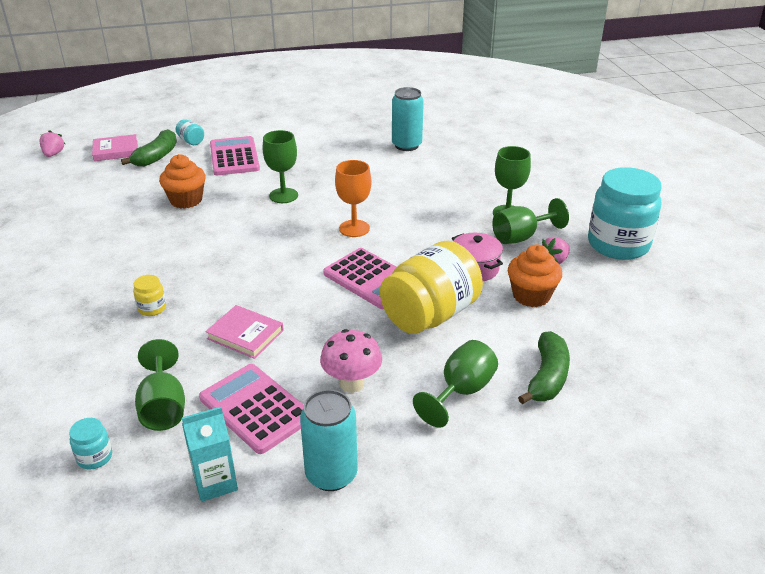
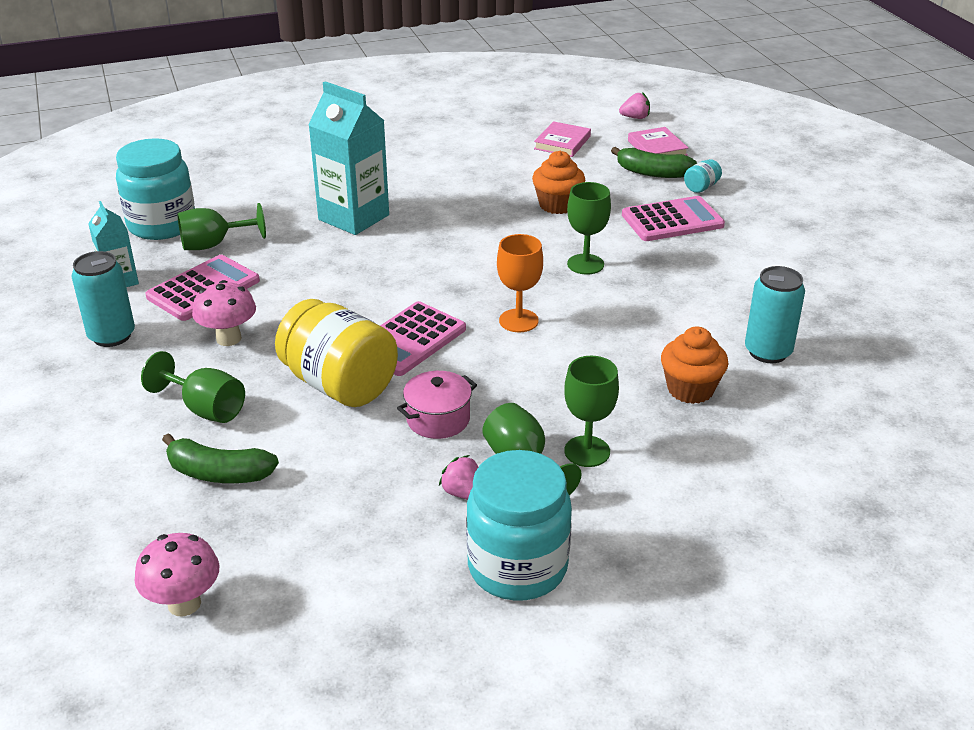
camera: 85 degrees right, 0 degrees up
(94, 457) = (162, 225): turquoise jar -> turquoise jar, size x2.44
(152, 308) = (353, 217): yellow jar -> turquoise carton
(245, 335) = (310, 271): pink book -> pink book (562, 142)
(531, 296) = (379, 467): orange cupcake -> orange cupcake (690, 389)
(693, 385) = (184, 603): none -> pink mushroom

